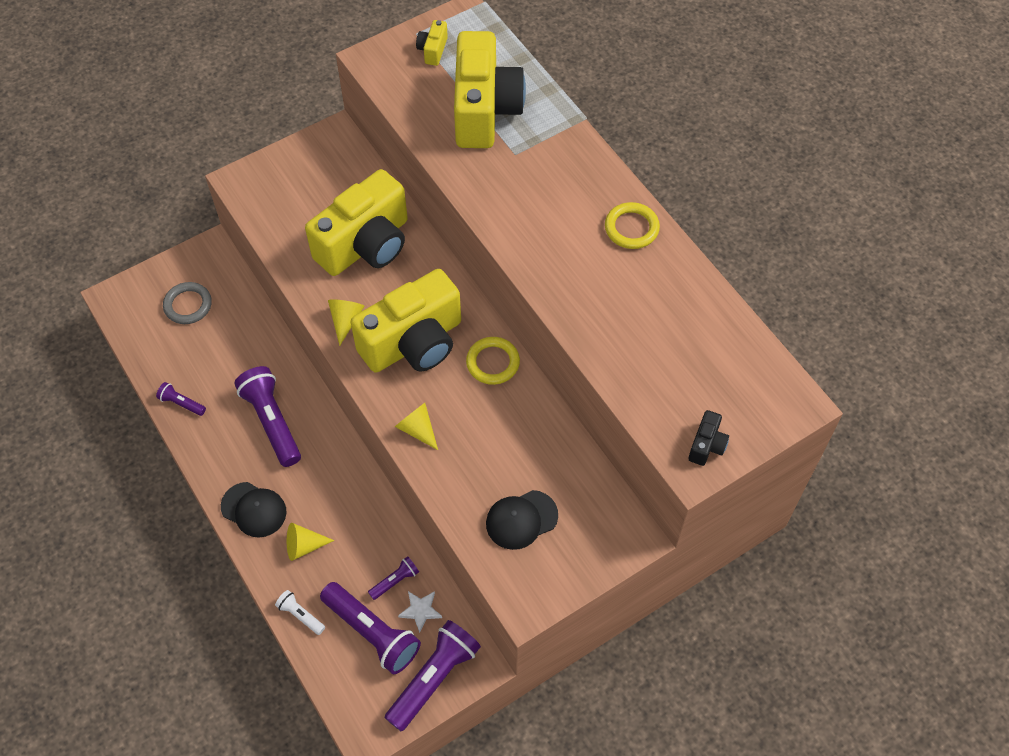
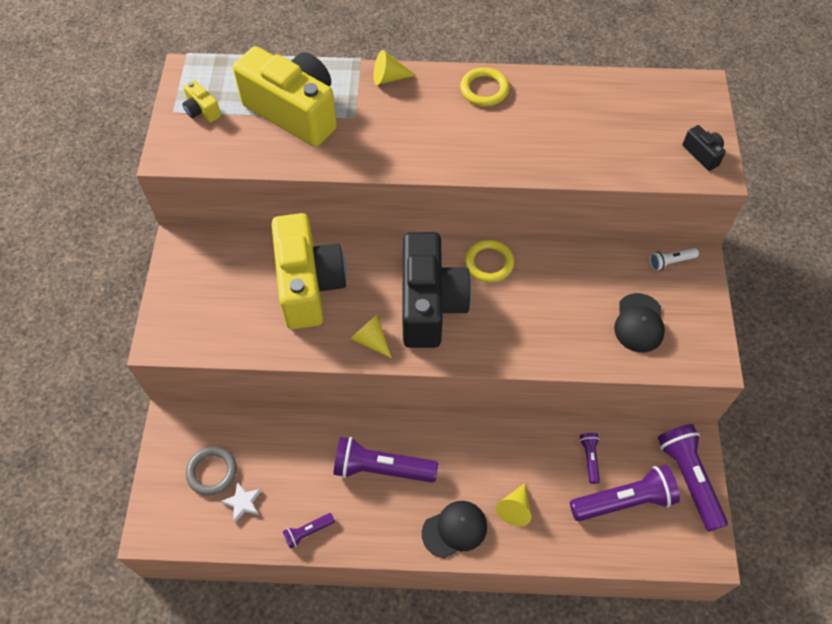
camera: 55 degrees left, 0 degrees up
(300, 615) = (576, 547): white flashlight -> white flashlight (670, 262)
(413, 342) = (430, 304): yellow camera -> black camera
(417, 429) = (512, 347): yellow cone -> yellow cone (389, 78)
(420, 610) = (626, 455): white star -> white star (243, 502)

